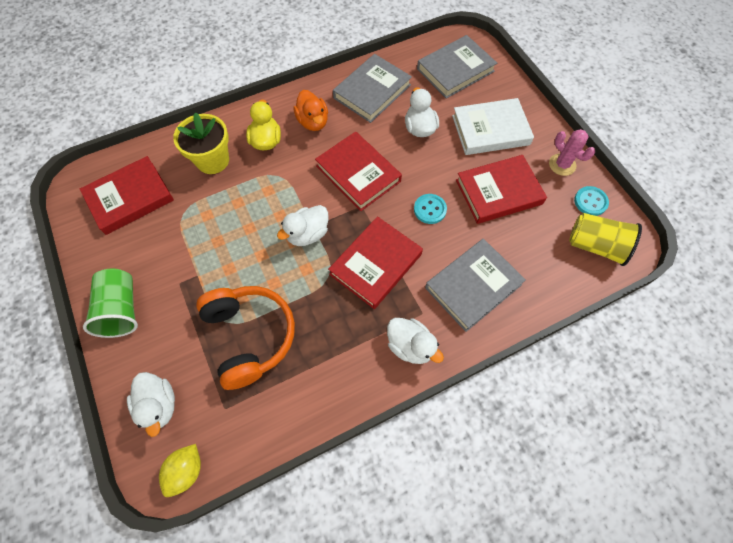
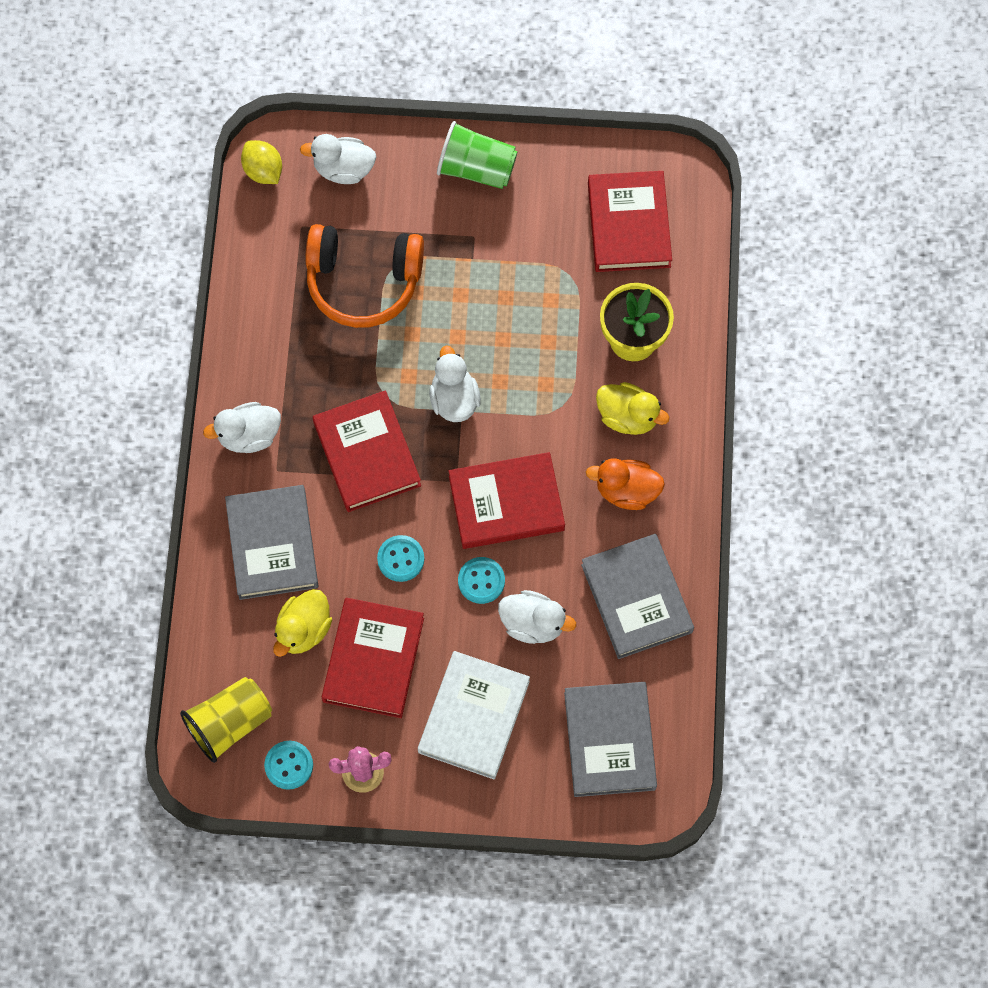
camera: 120 degrees right, 5 degrees up
(413, 163) = (481, 581): none -> turquoise button
(511, 237) = (303, 630): none -> yellow duck

